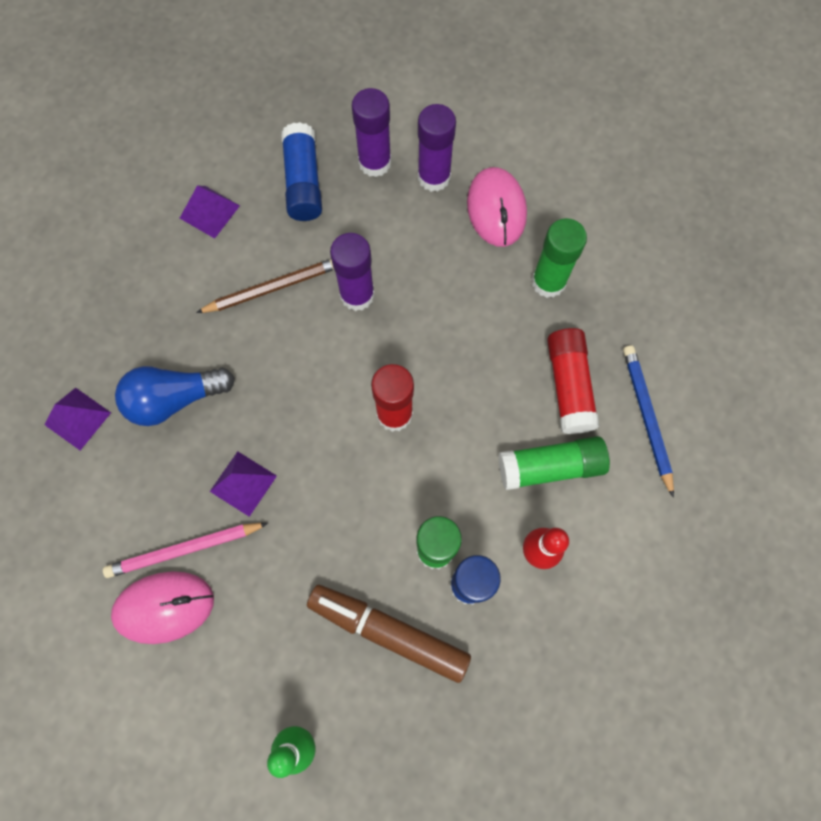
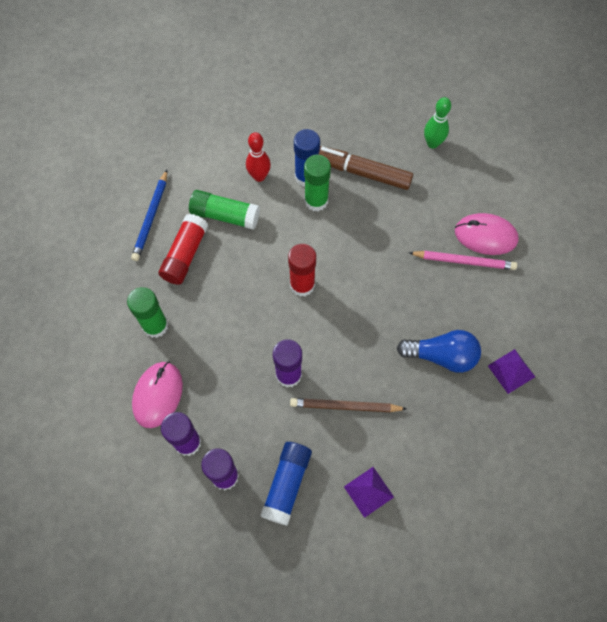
camera: 155 degrees left, 5 degrees down
(243, 483) = (415, 283): purple pyramid -> none
(389, 632) = (362, 172): brown marker -> brown marker turned 150 degrees clockwise

